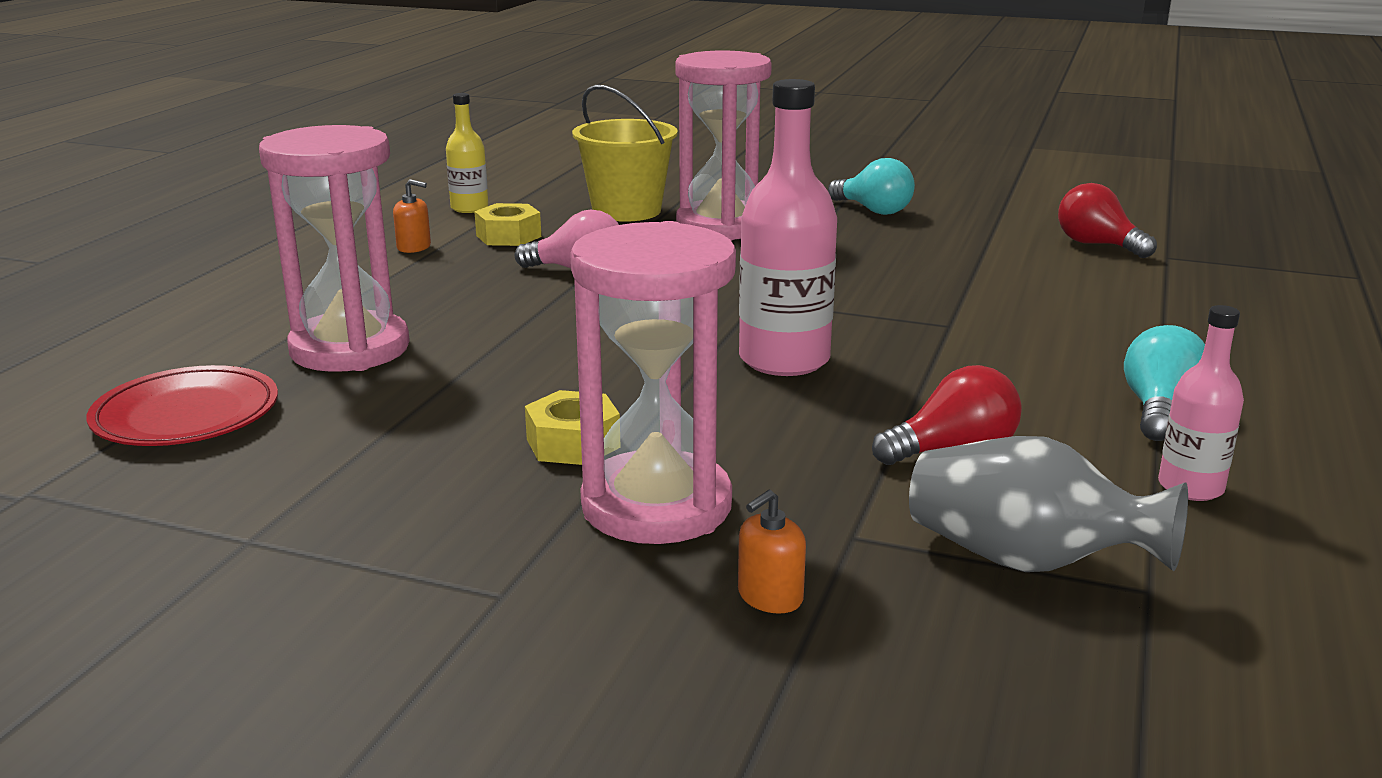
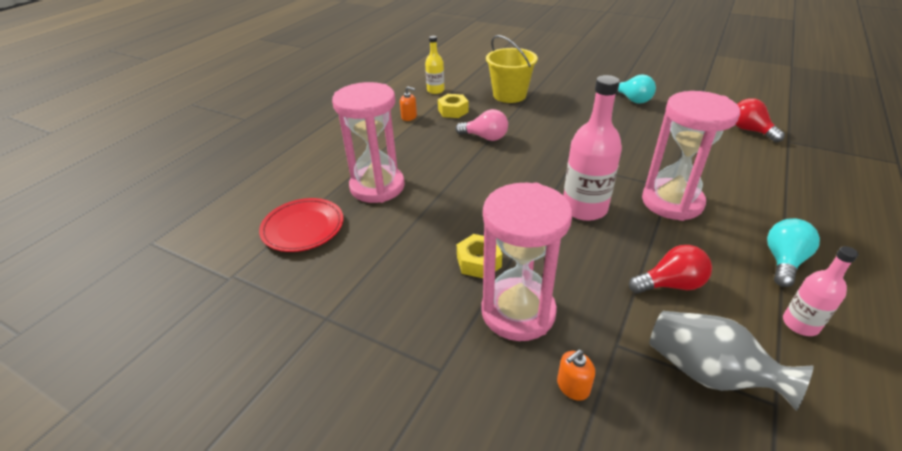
camera: 10 degrees right, 15 degrees up
(721, 226) = (555, 108): pink hourglass -> pink hourglass (672, 202)

